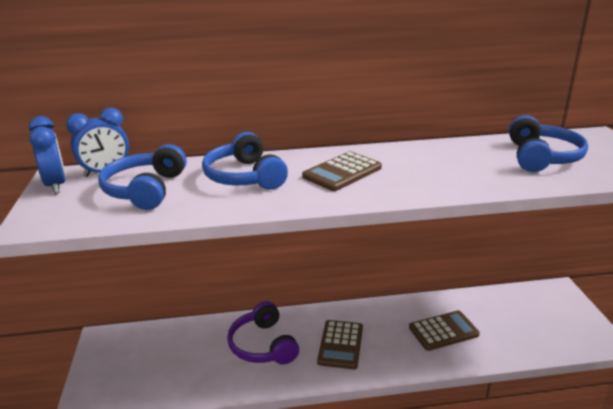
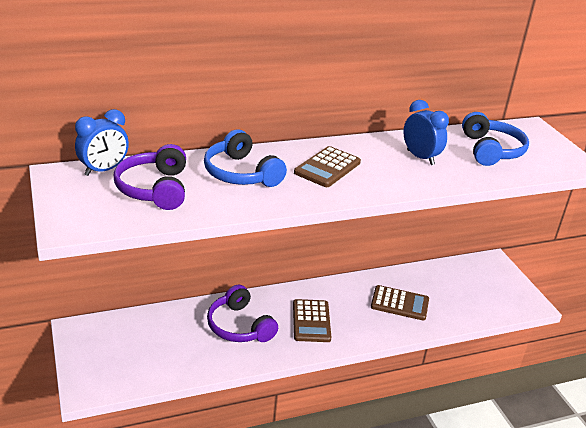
camera: 15 degrees left, 5 degrees up
(56, 185) = (62, 185): blue clock -> blue clock (420, 157)
(145, 189) = (154, 189): blue headphones -> purple headphones
(443, 331) = (399, 303): brown calculator -> brown calculator turned 45 degrees clockwise

